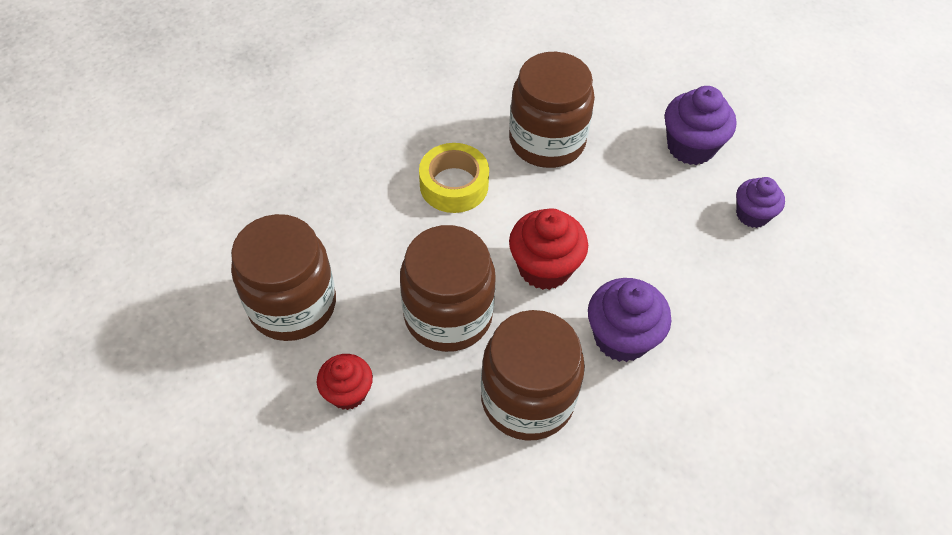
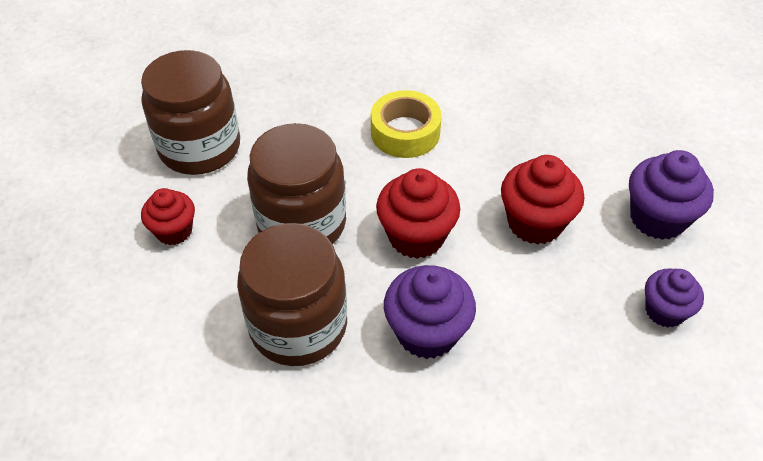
camera: 40 degrees right, 5 degrees down
(547, 141) = (520, 141): brown jar -> none
(616, 202) = (535, 223): none -> red cupcake

